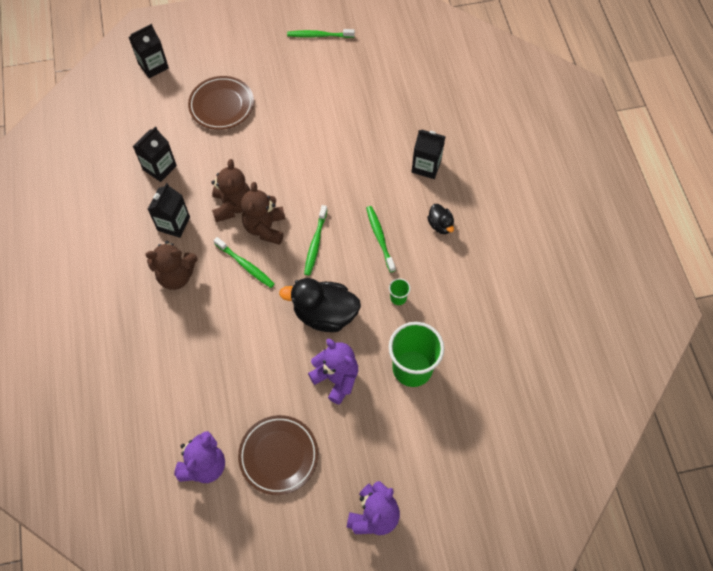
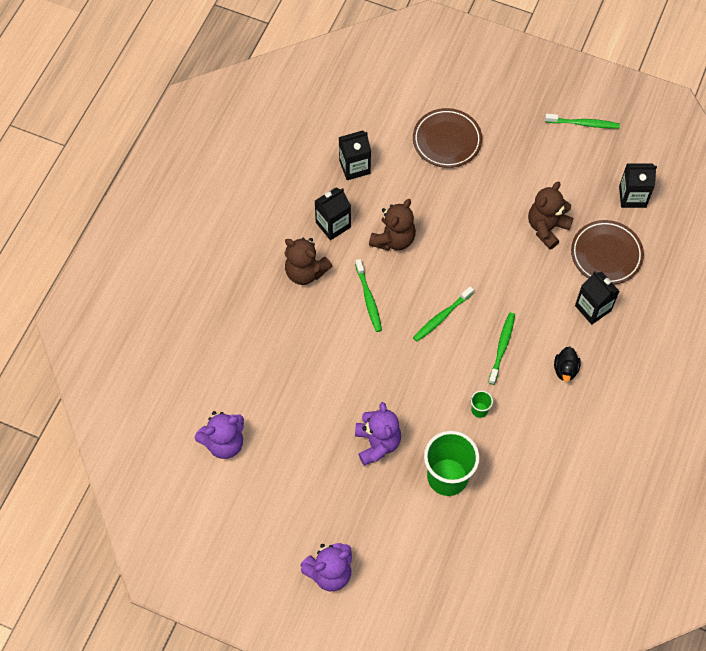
camera: 35 degrees right, 0 degrees up
(153, 66) = (411, 67): black carton -> black carton (632, 197)
(265, 228) = (408, 276): brown teddy bear -> brown teddy bear (547, 228)
(278, 456) = (287, 474): brown plate -> brown plate (606, 254)
(319, 35) = (583, 124): green toothbrush -> green toothbrush turned 150 degrees clockwise
(325, 314) = (406, 383): black duck -> none

